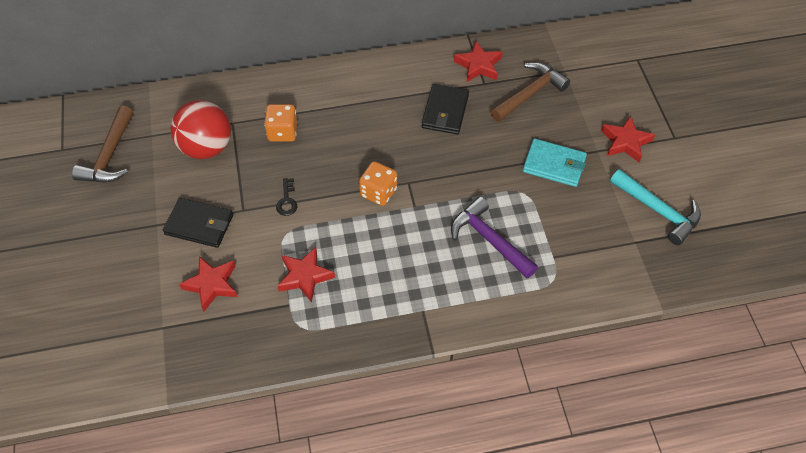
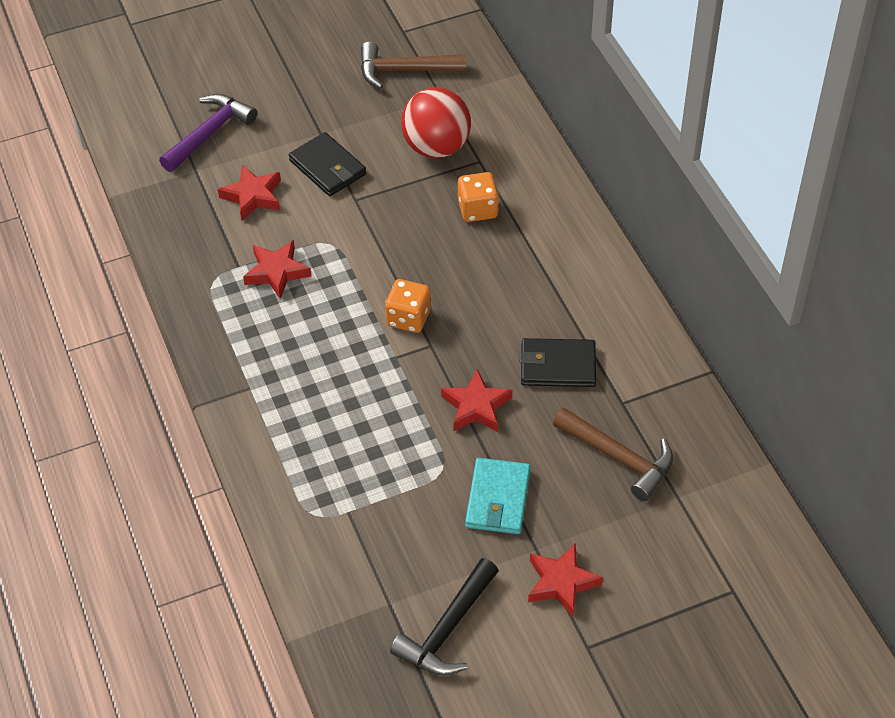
camera: 80 degrees right, 5 degrees down
(199, 224) = (328, 167): black wallet -> black wallet turned 45 degrees counterclockwise
(287, 200) = (377, 235): black key -> none
(478, 65) = (653, 392): red star -> red star (476, 406)
(489, 239) = (361, 440): purple hammer -> purple hammer (210, 133)
(658, 211) = (447, 630): turquoise hammer -> black hammer

